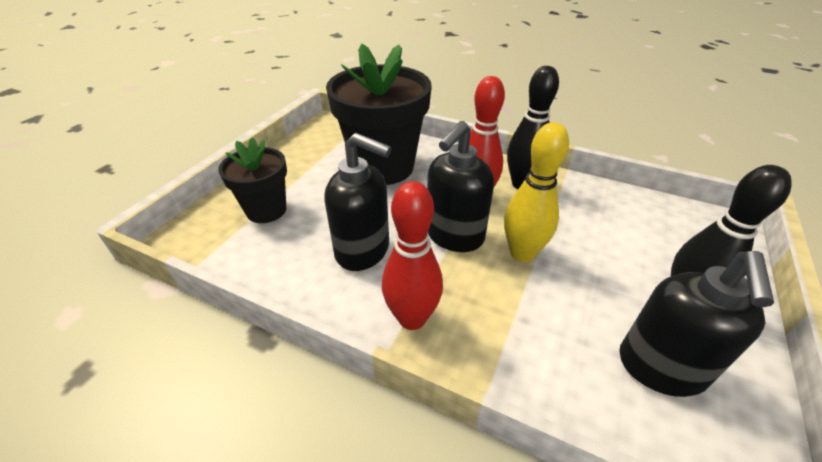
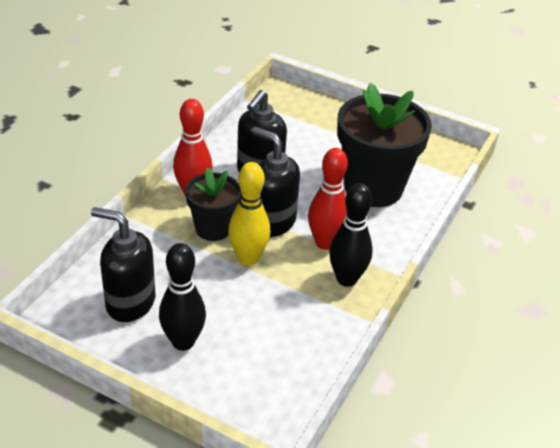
camera: 90 degrees right, 0 degrees up
(266, 210) = (310, 125): black flower pot -> black flower pot (213, 228)

